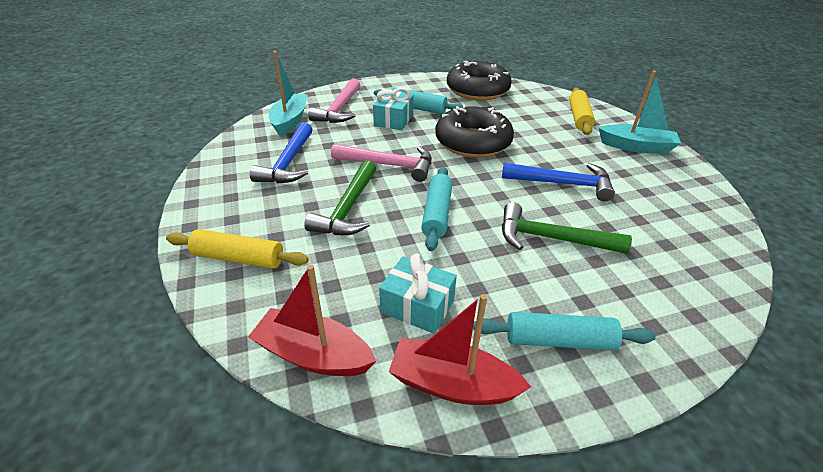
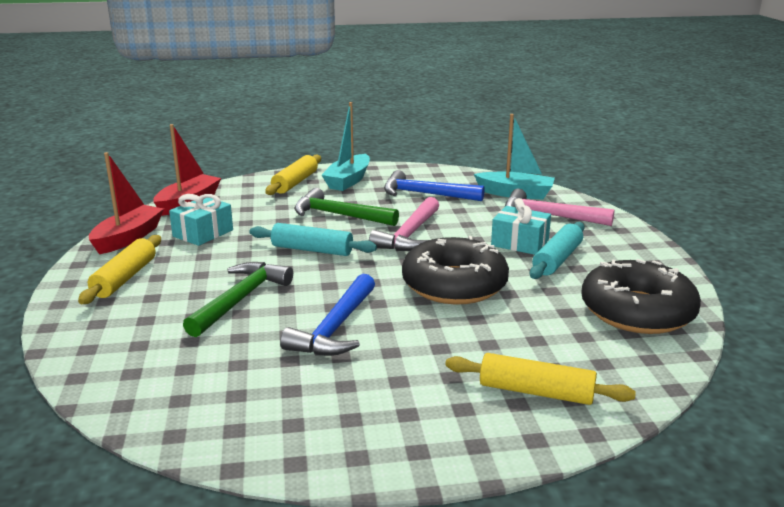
camera: 100 degrees right, 15 degrees down
(559, 340) = (125, 278): turquoise rolling pin -> yellow rolling pin
(636, 147) = (419, 425): turquoise boat -> turquoise boat (348, 181)

